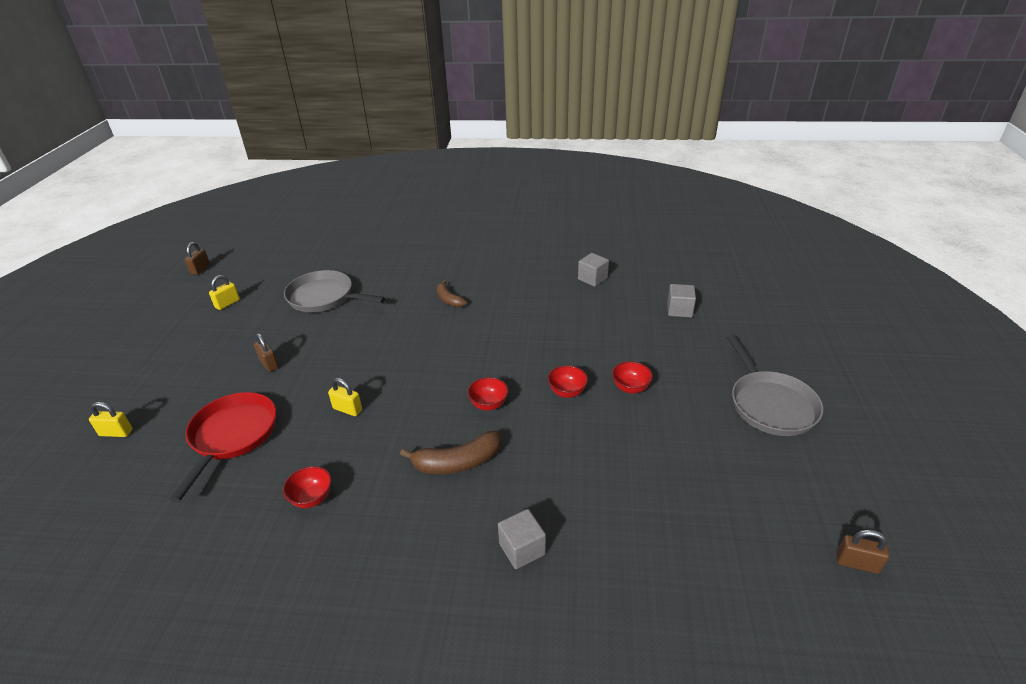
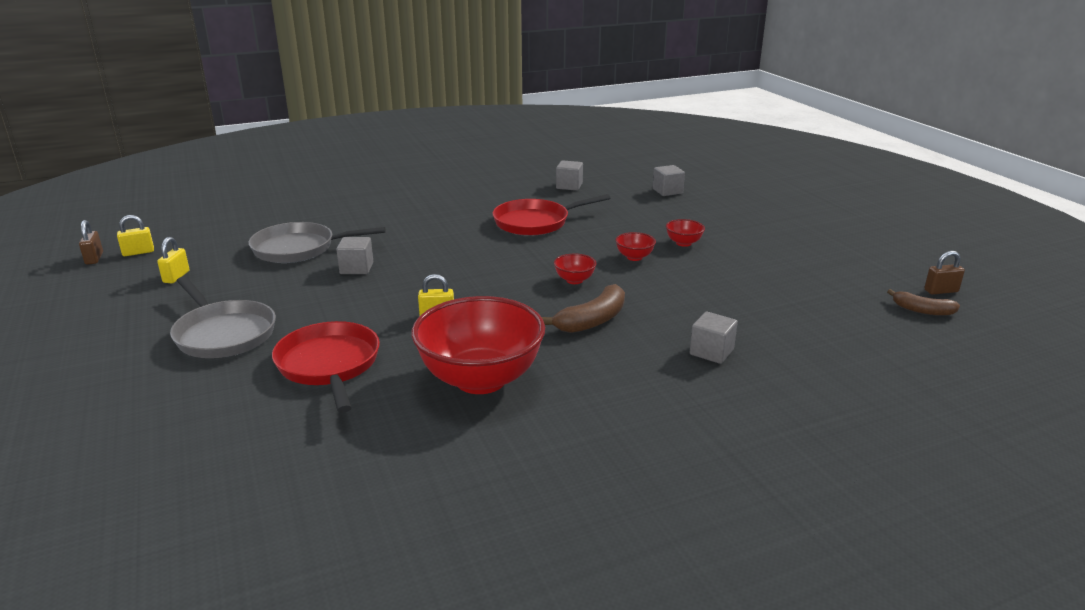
camera: 30 degrees left, 10 degrees down
(116, 433) = (169, 402): yellow padlock -> yellow padlock (138, 252)
(269, 364) = (300, 308): brown padlock -> none
(312, 498) = (480, 379): red bowl -> red bowl, size x2.45
(342, 332) = (356, 268): none -> grey cube
(449, 300) = (445, 224): brown banana -> brown banana (922, 310)
(522, 318) = (535, 222): none -> red pan
(770, 404) = (797, 228): grey pan -> grey pan (223, 334)

